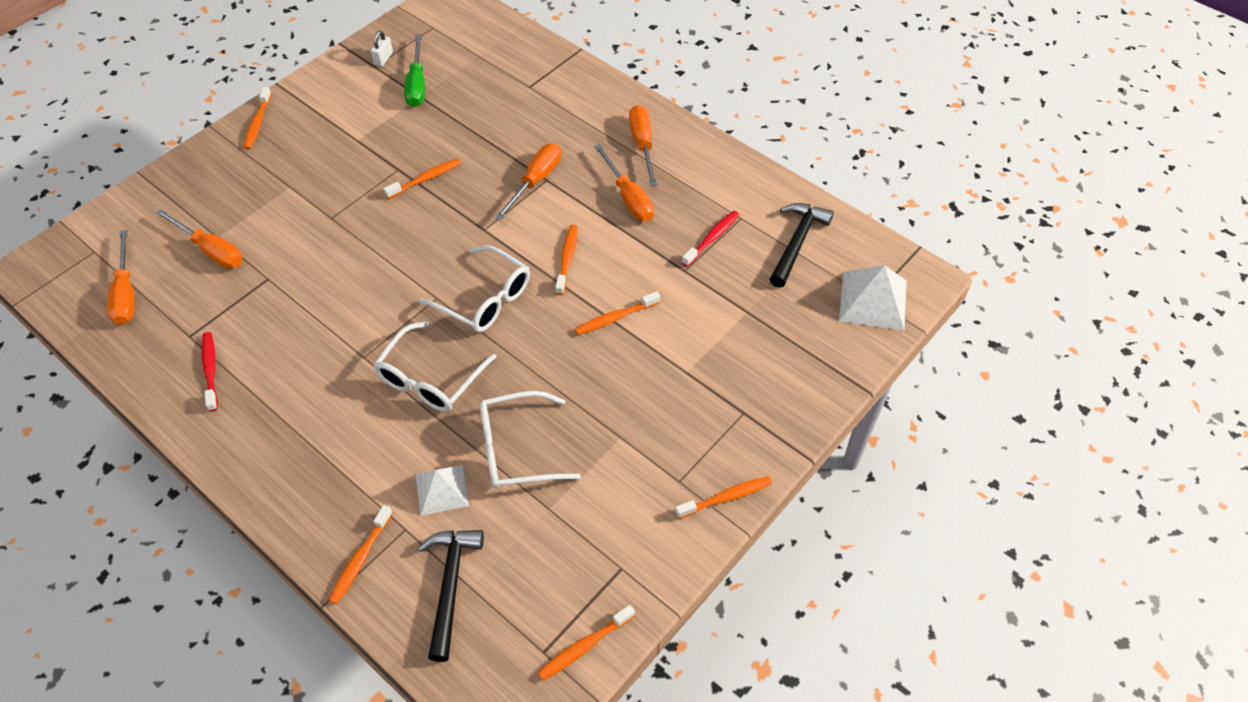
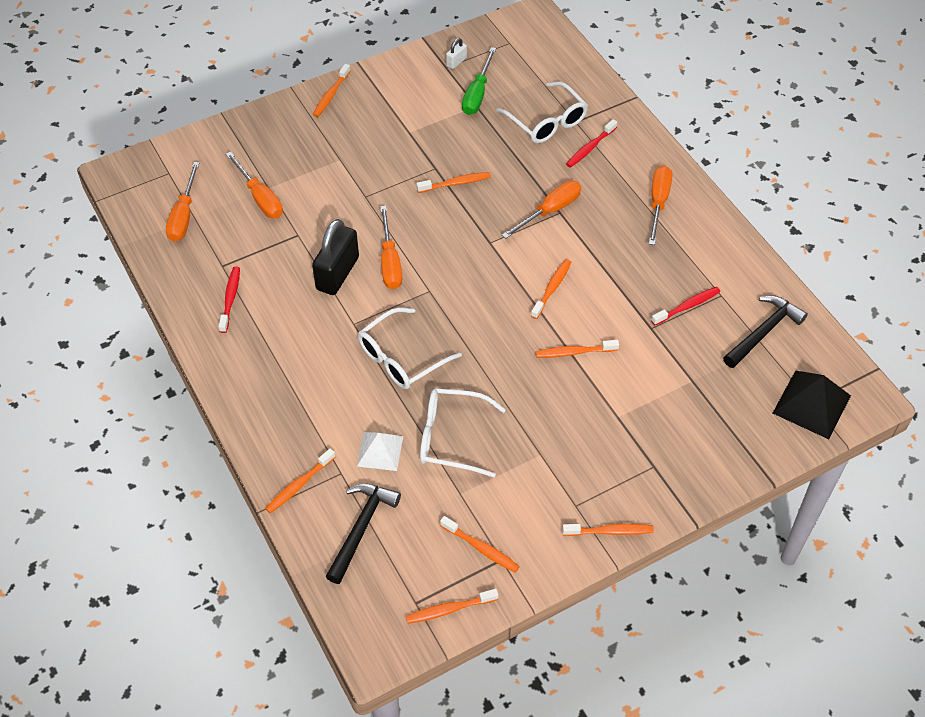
camera: 20 degrees right, 0 degrees up
(327, 308) = (337, 273): none -> black padlock
(485, 299) = (469, 304): white glasses -> white glasses (547, 122)
(553, 109) = (590, 148): none -> red toothbrush
(594, 563) = (481, 548): none -> orange toothbrush
(628, 197) = (626, 248): orange screwdriver -> orange screwdriver (390, 262)
(873, 300) = (812, 404): white pyramid -> black pyramid

